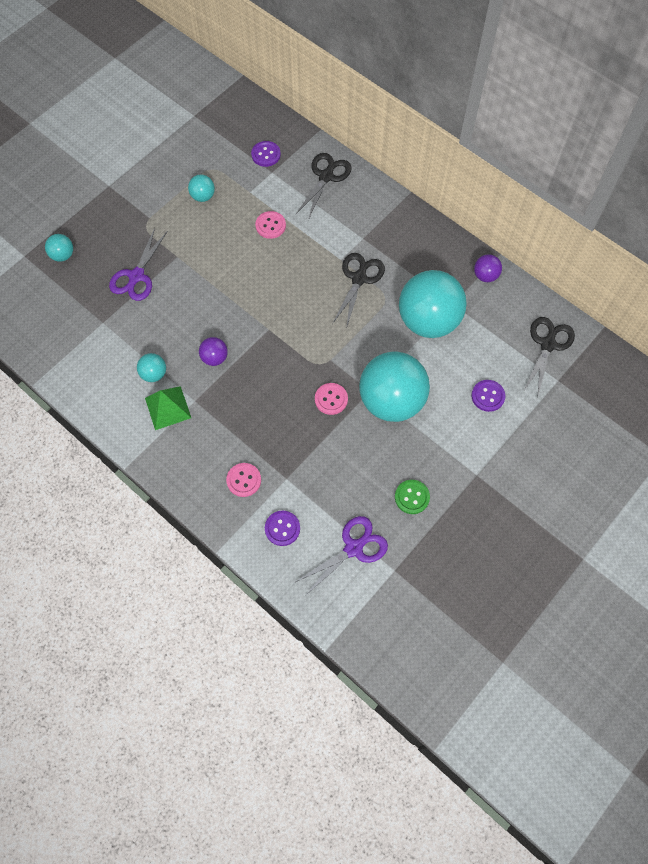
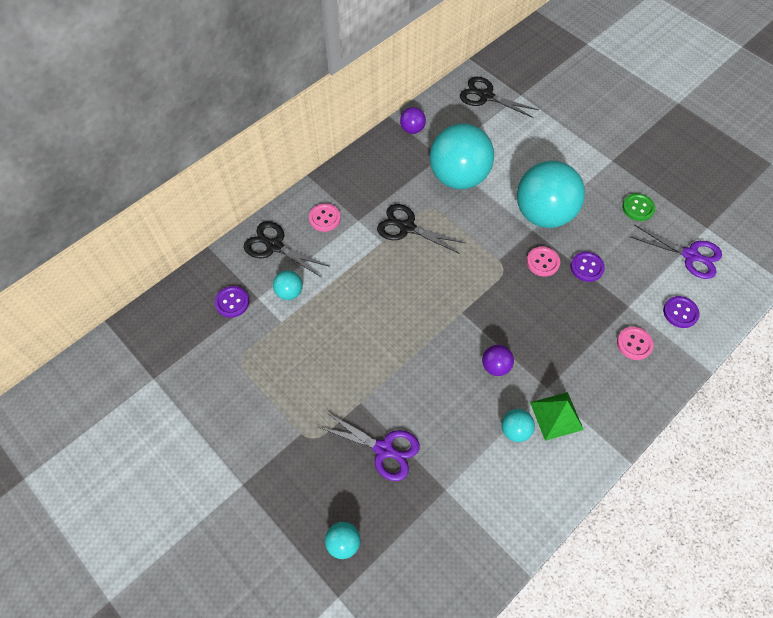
camera: 85 degrees left, 5 degrees down
(203, 196) = (279, 371): turquoise ball -> turquoise ball (289, 292)
(270, 225) = (331, 303): pink button -> pink button (324, 218)
(354, 547) = (691, 255): purple scissors -> purple scissors turned 150 degrees clockwise
(488, 396) = (537, 143): purple button -> purple button (586, 267)

